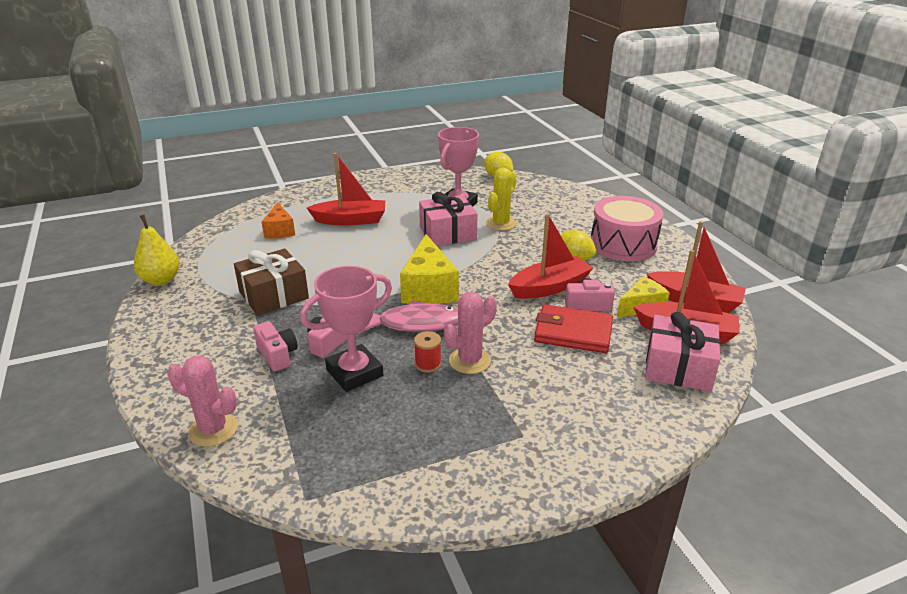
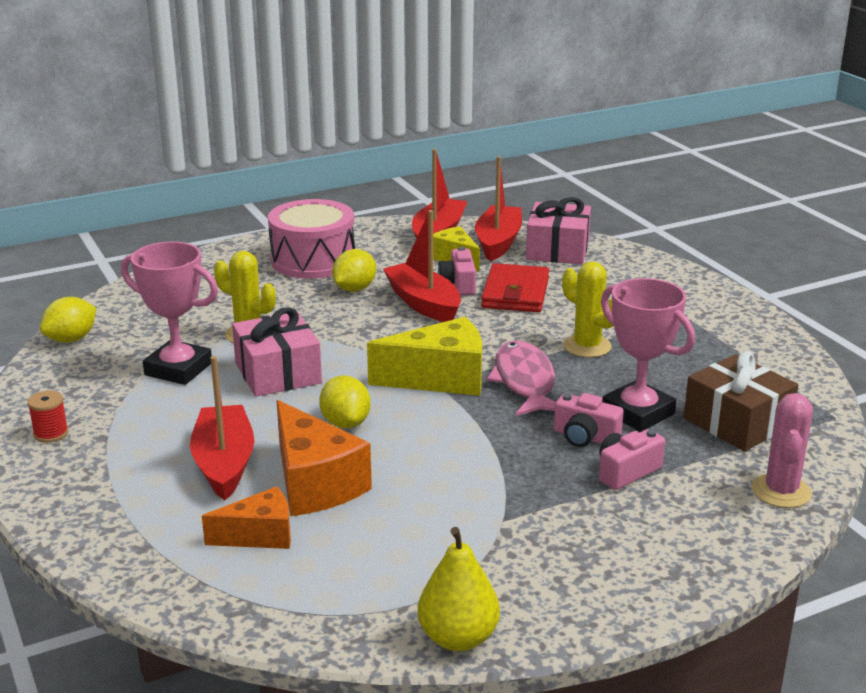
camera: 95 degrees left, 5 degrees down
(273, 295) = (482, 501): brown gift -> brown gift (737, 422)
(319, 244) = (314, 483): none -> orange cheese
(380, 254) = (345, 423): none -> yellow lemon
(428, 364) = (603, 369): red spool -> red spool (51, 433)
(469, 361) = (587, 346): pink cactus -> yellow cactus

